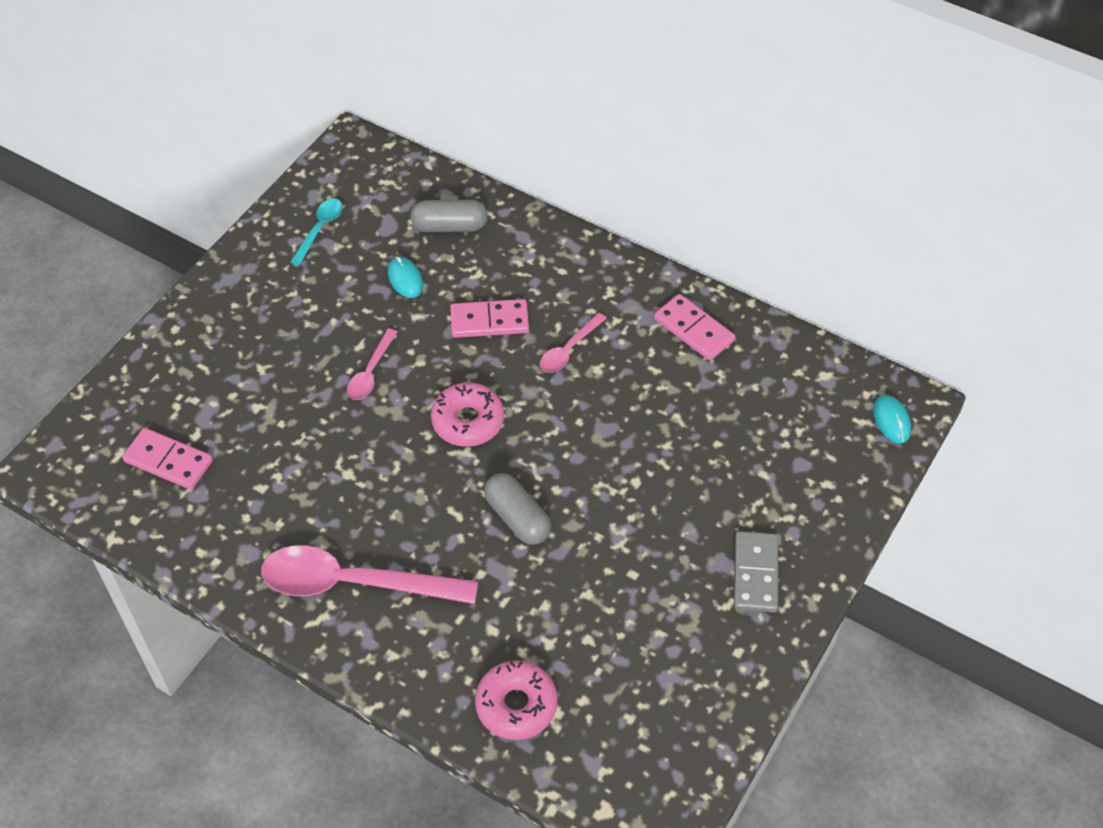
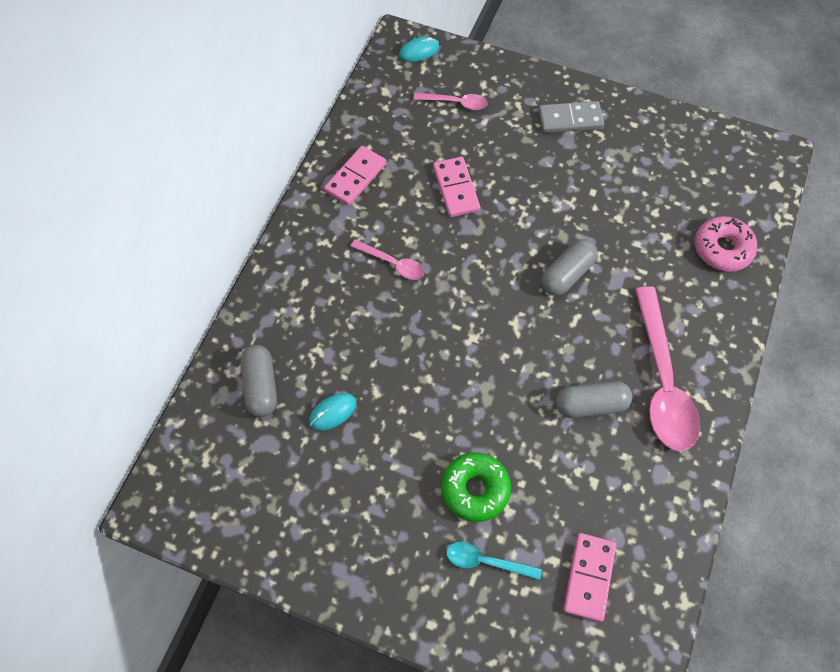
camera: 100 degrees left, 10 degrees up
(288, 382) = (475, 489): none -> green donut
(319, 229) = (278, 510): turquoise spoon -> turquoise spoon (486, 561)
(347, 504) = (590, 404): none -> grey capsule
(370, 372) = (448, 418): pink spoon -> pink spoon (455, 103)
(468, 421) = (483, 327): pink donut -> none
(489, 321) = (372, 330): pink domino -> pink domino (456, 189)

